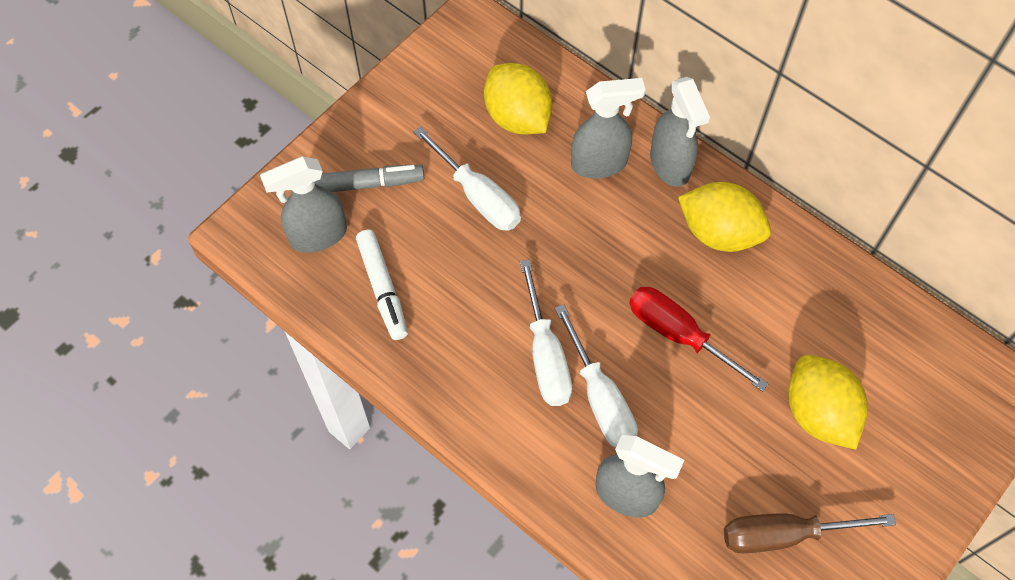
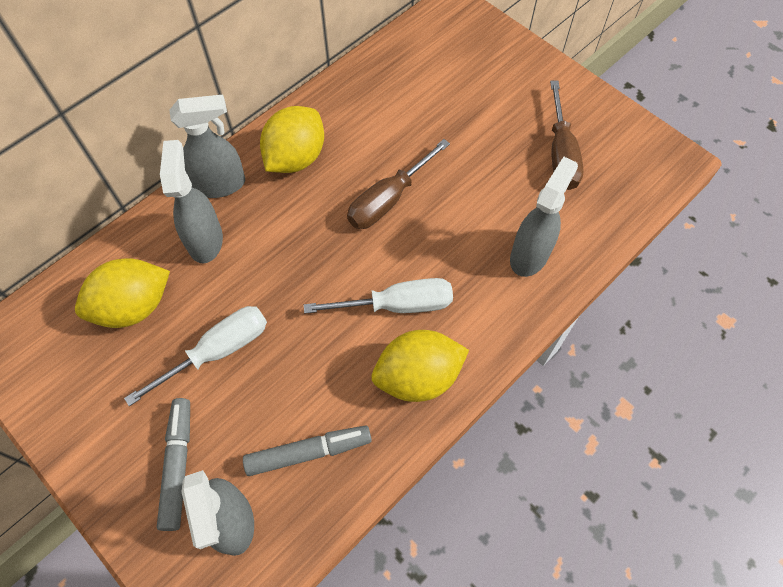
camera: 85 degrees left, 0 degrees up
(383, 288) = (308, 452): white marker -> grey marker
(600, 397) = (441, 265): white screwdriver -> none
(679, 335) = (389, 199): red screwdriver -> brown screwdriver
(818, 413) = (464, 117): yellow lemon -> yellow lemon (418, 377)

